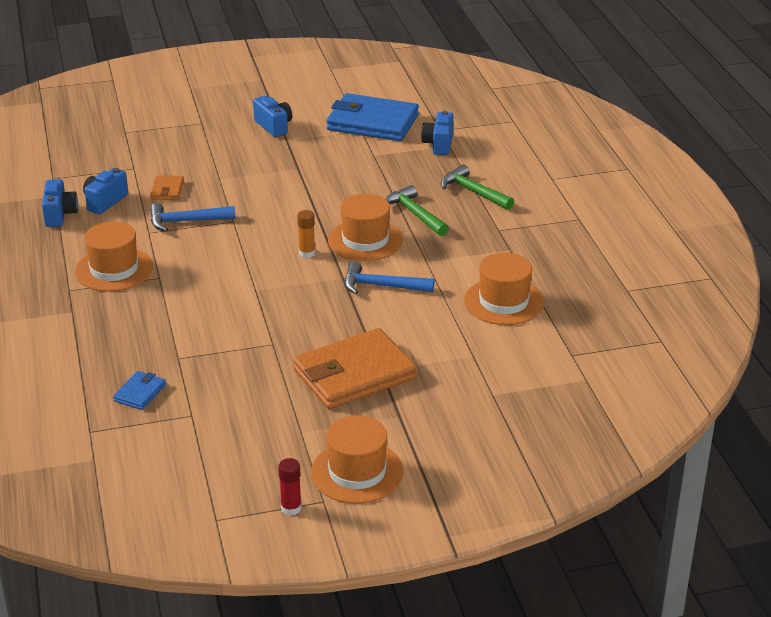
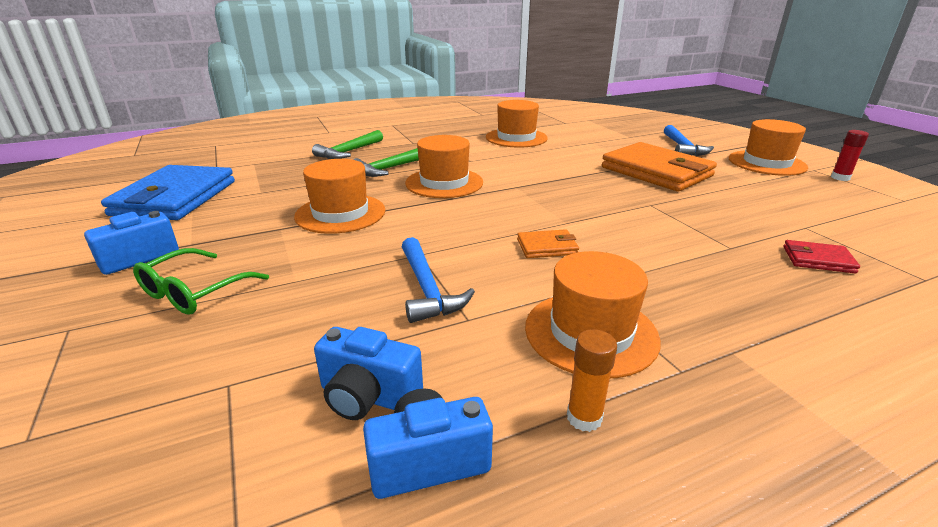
camera: 100 degrees left, 5 degrees down
(140, 393) = (818, 260): blue wallet -> red wallet
(167, 190) = (327, 324): orange wallet -> orange wallet (547, 247)
(222, 149) = (194, 292): none -> green glasses
(307, 253) = (479, 205): orange glue stick -> orange glue stick (584, 418)
(315, 190) = (340, 213): none -> orange hat
(381, 286) = (520, 172): blue hammer -> blue hammer (683, 148)
(439, 144) = (249, 167): blue camera -> none

